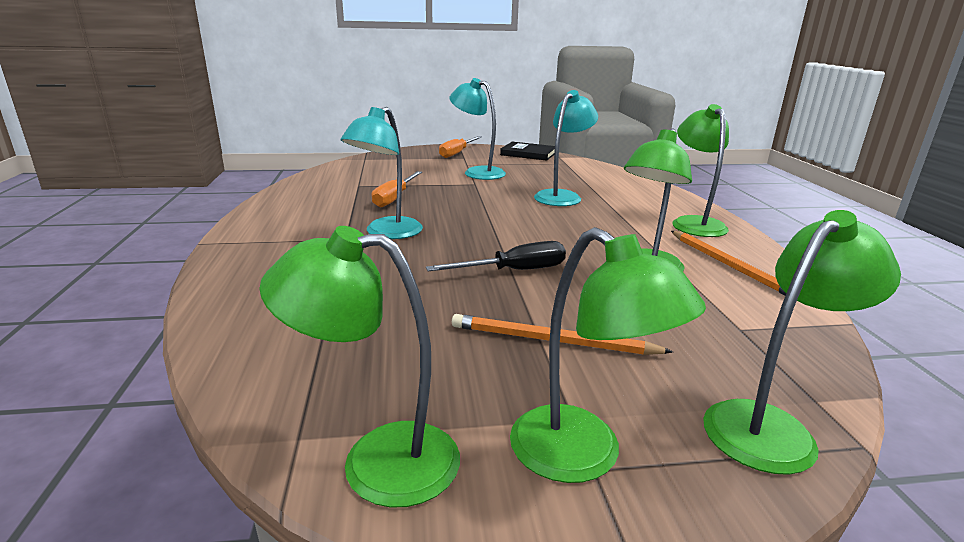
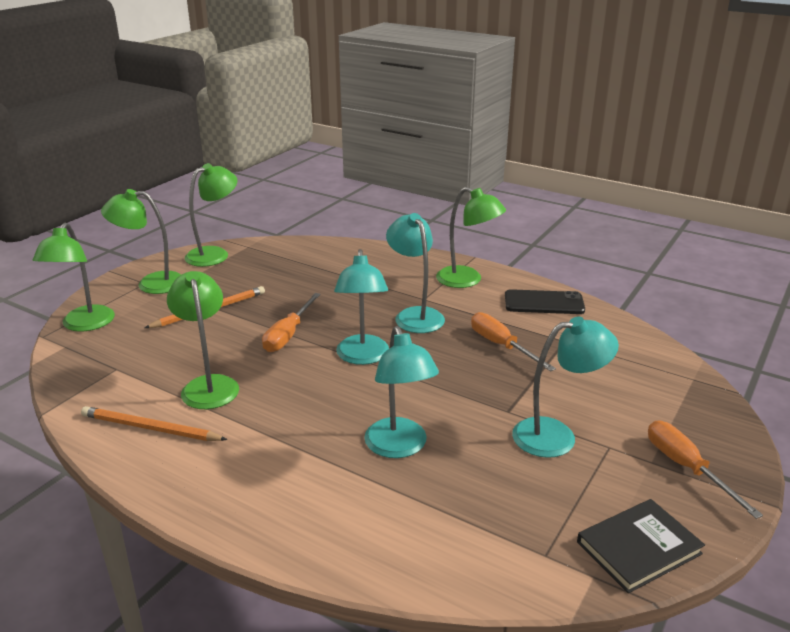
camera: 130 degrees right, 5 degrees up
(297, 199) = (544, 303): none -> black phone
(491, 231) = (362, 357): none -> turquoise lamp
(514, 271) = (288, 335): black screwdriver -> orange screwdriver
(694, 223) = (222, 484): green lamp -> green lamp (467, 280)

